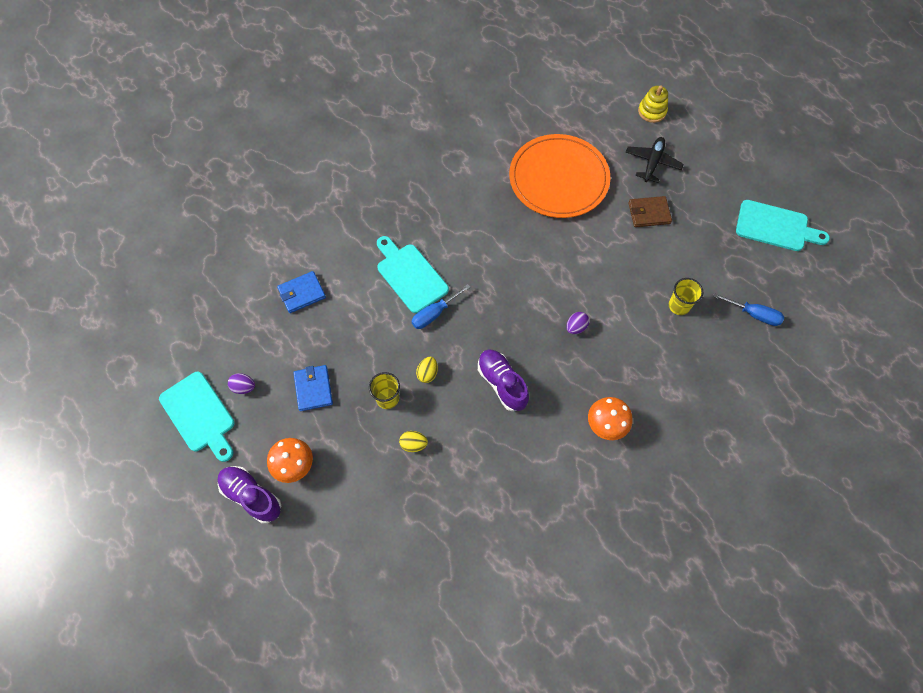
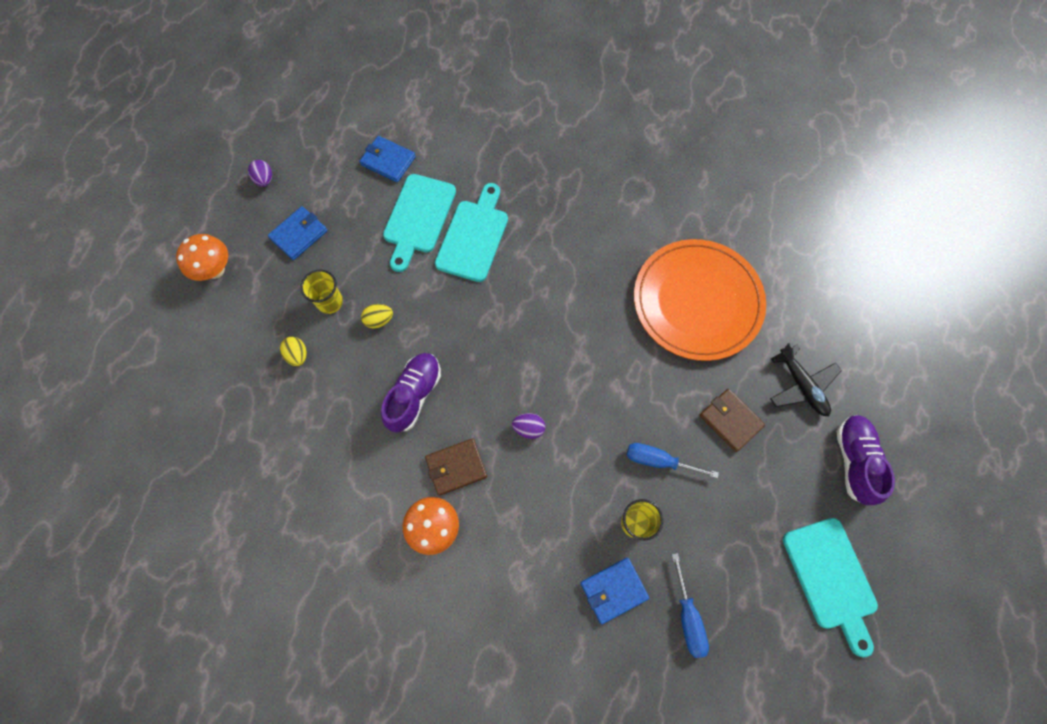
camera: 55 degrees right, 5 degrees up
(199, 415) = (217, 164): turquoise cutting board -> turquoise cutting board (418, 218)
(251, 496) = (167, 255): purple shoe -> purple shoe (854, 461)
(434, 313) = (448, 285): blue screwdriver -> blue screwdriver (658, 461)
(572, 387) = (456, 467): none -> brown wallet
(652, 111) = (871, 344): yellow stacking toy -> none
(652, 163) = (801, 385): black plane -> black plane turned 75 degrees clockwise
(713, 344) = (613, 590): none -> blue wallet

